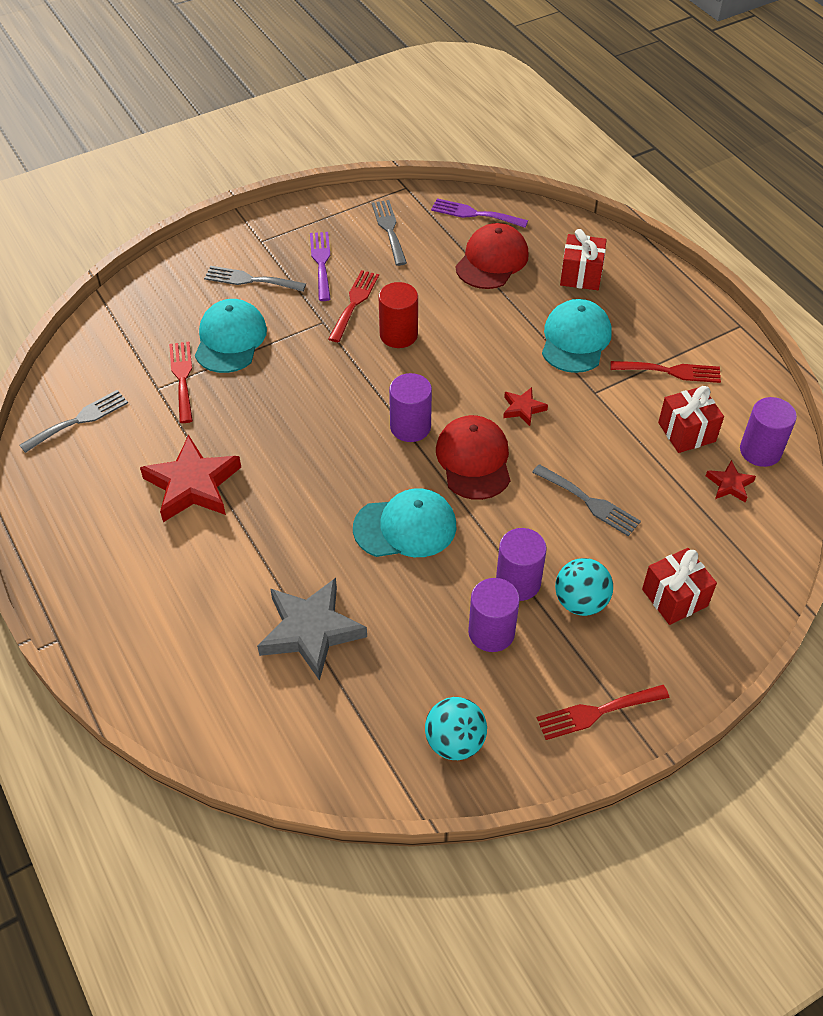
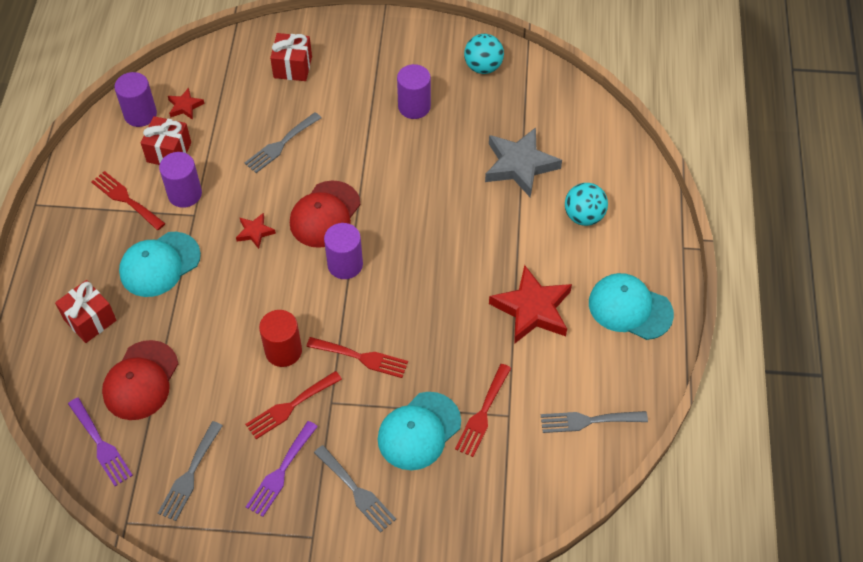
camera: 145 degrees left, 5 degrees up
(405, 527) = (410, 195): turquoise cap -> turquoise cap (630, 308)
(492, 260) = (141, 380): red cap -> red cap turned 45 degrees counterclockwise
(518, 582) = (372, 124): purple cylinder -> purple cylinder (185, 194)
(580, 602) = (347, 94): turquoise ball -> turquoise ball (583, 216)
(589, 502) = (280, 145): grey fork -> grey fork turned 120 degrees counterclockwise
(596, 712) = (395, 40): red fork -> red fork (362, 357)

